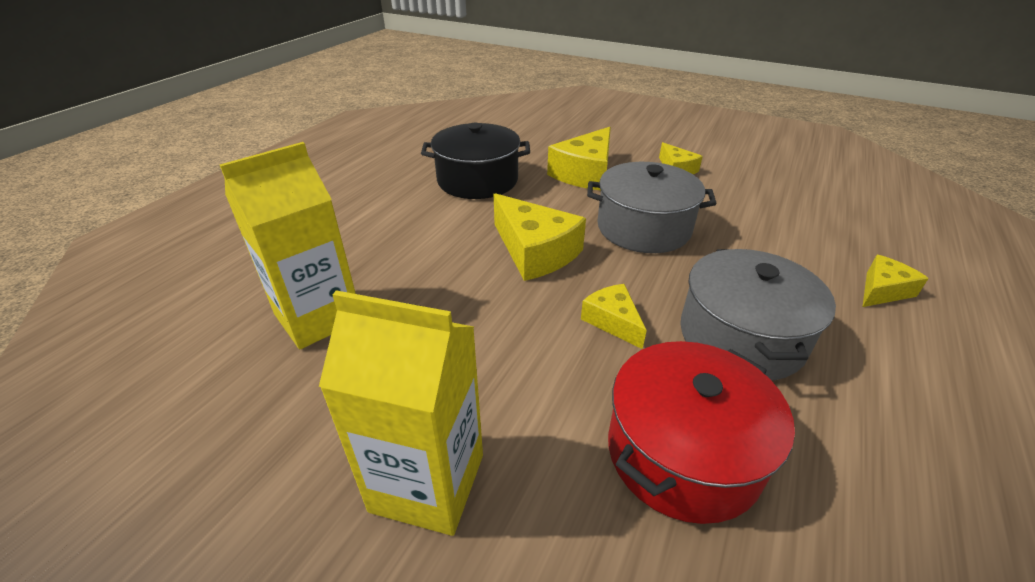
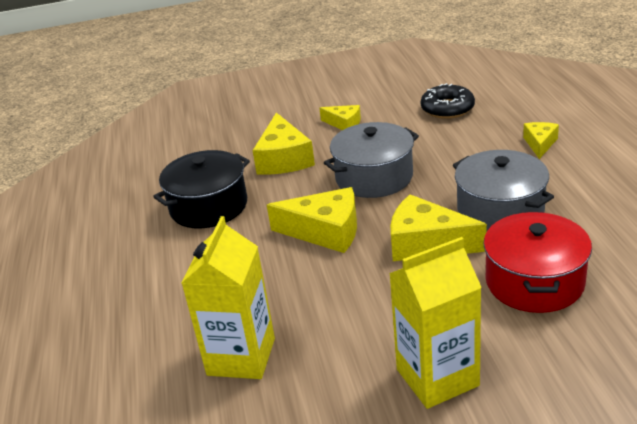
camera: 35 degrees left, 5 degrees down
(613, 321) = (426, 243): yellow cheese -> yellow cheese, size x1.77
(803, 202) = (447, 108): none -> black donut

